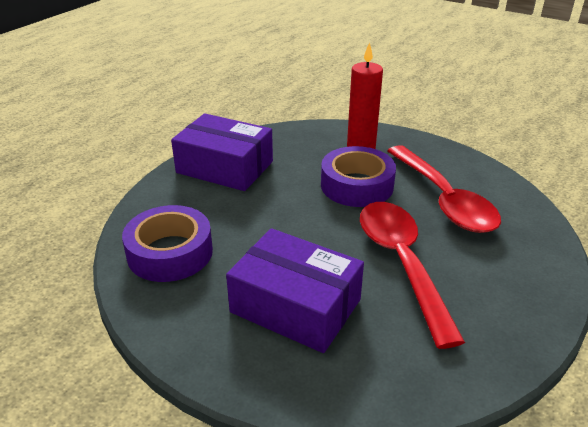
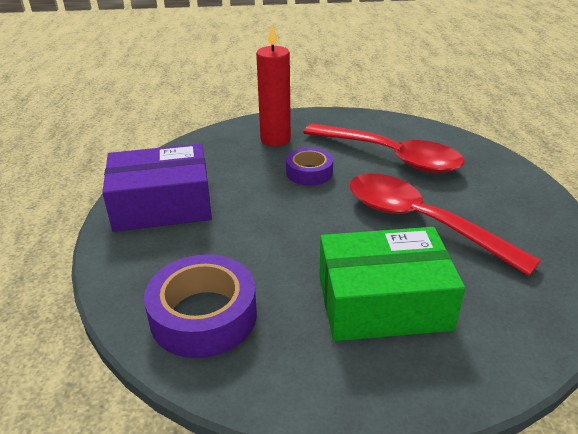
camera: 35 degrees left, 0 degrees up
(295, 306) = (383, 302): purple box -> green box
(357, 185) = (309, 172): purple tape -> purple tape, size x0.61

